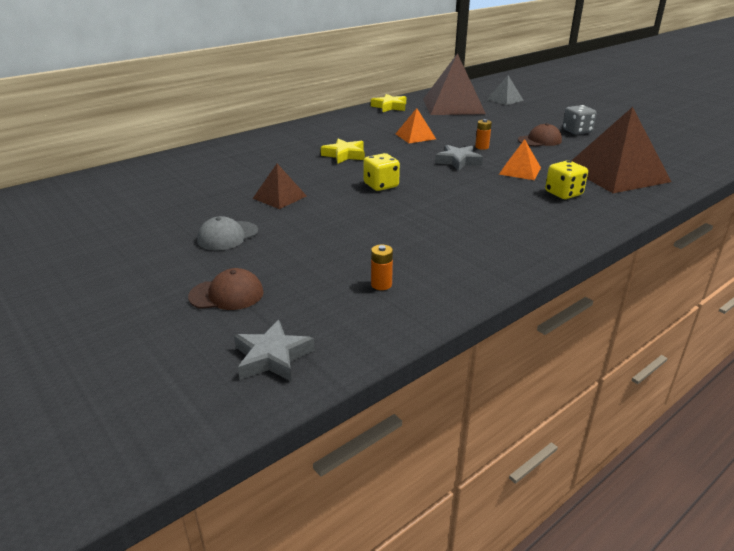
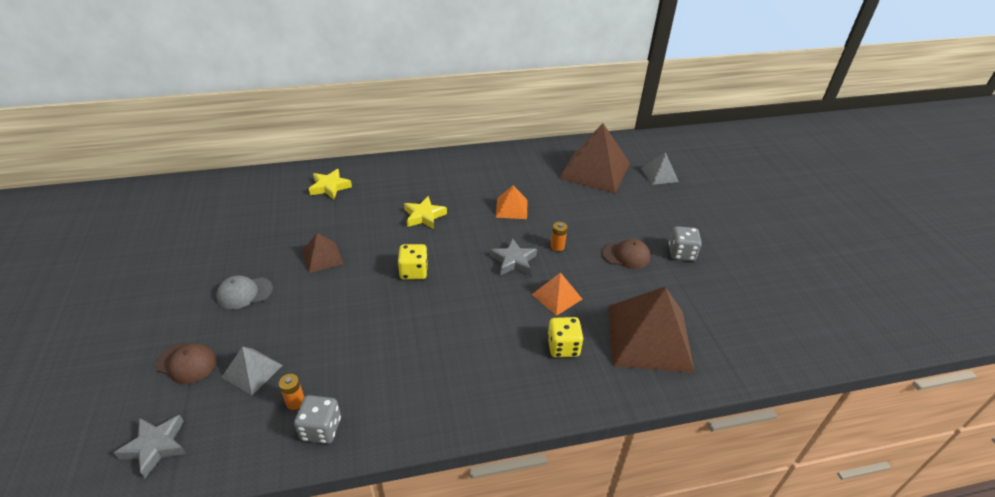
camera: 25 degrees right, 10 degrees up
(308, 279) = (252, 371): none -> grey pyramid
(390, 107) = (532, 153): yellow star -> yellow star (330, 187)
(430, 292) = (321, 429): none -> grey dice

